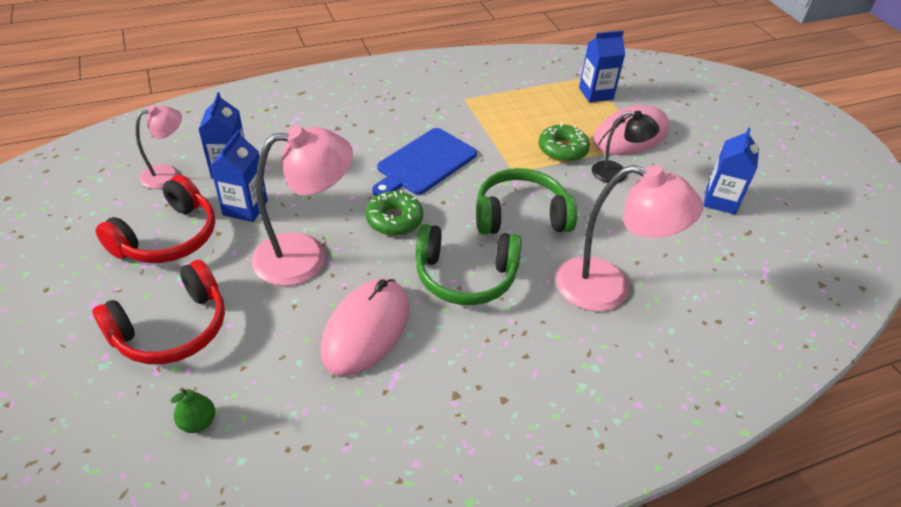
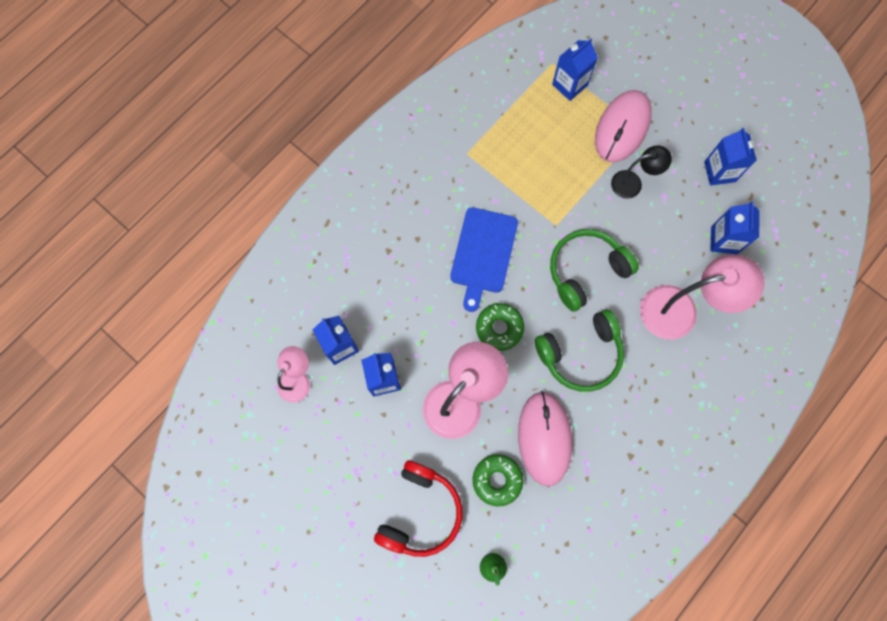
camera: 25 degrees left, 30 degrees up
(168, 237) = (351, 439): red headphones -> none
(562, 149) = (578, 176): green donut -> green donut (497, 480)
(696, 253) = (724, 240): none -> blue carton

